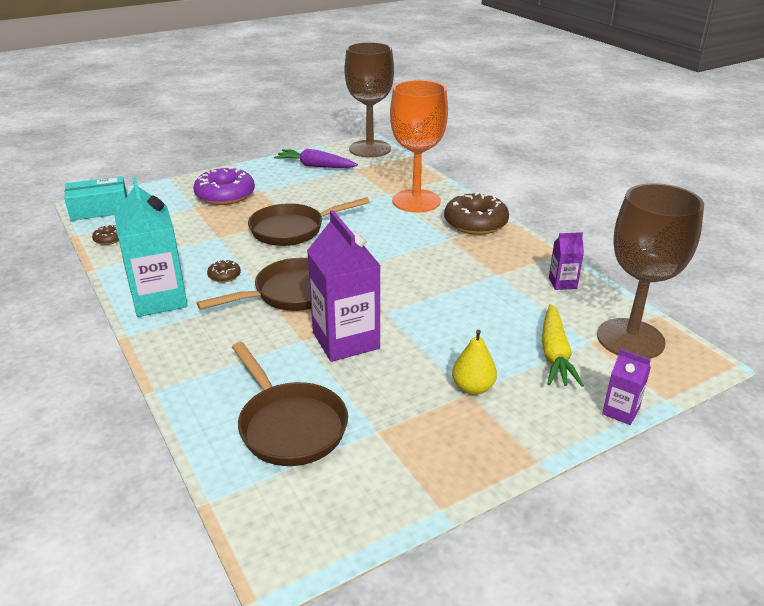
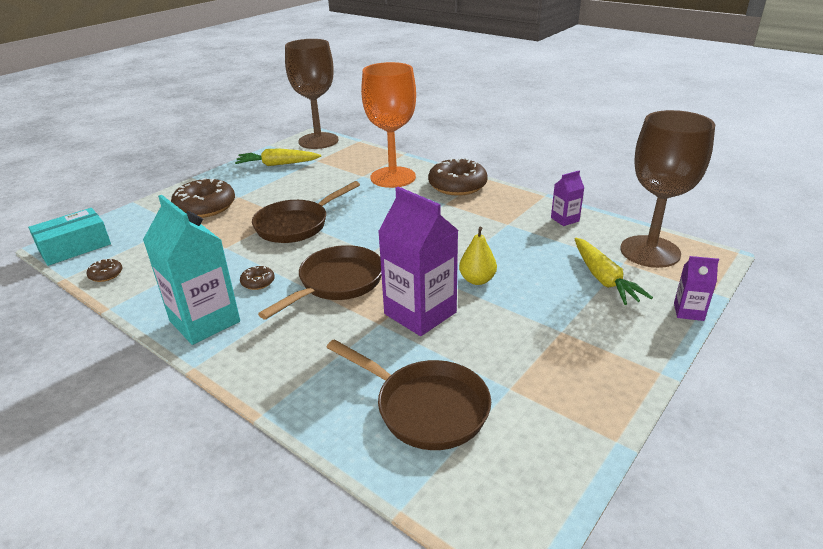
camera: 20 degrees left, 0 degrees up
(225, 195) = (205, 207): purple donut -> brown donut
(315, 166) = (278, 164): purple carrot -> yellow carrot
(473, 388) = (561, 325): yellow pear -> yellow pear (477, 280)

